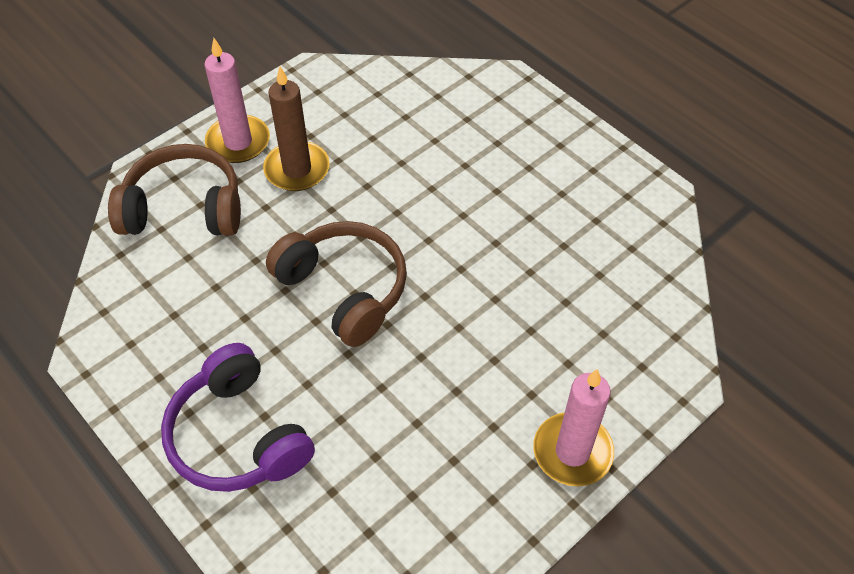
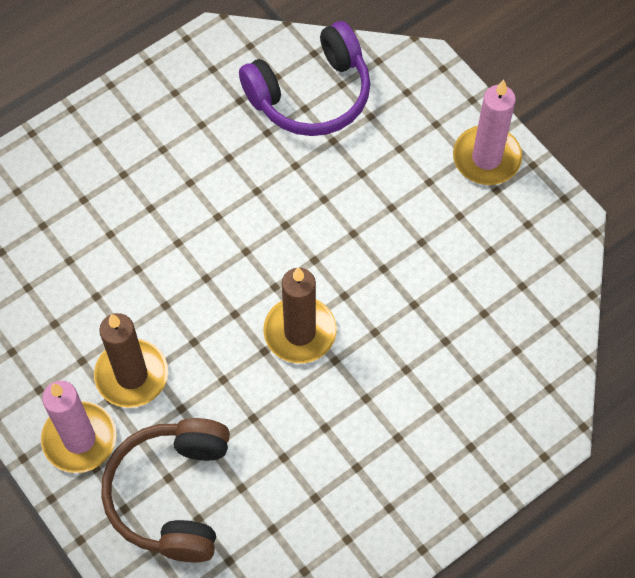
camera: 85 degrees left, 10 degrees up
(238, 436) = (458, 430): purple headphones -> purple headphones (311, 94)
(344, 289) = (300, 332): brown headphones -> brown candle

